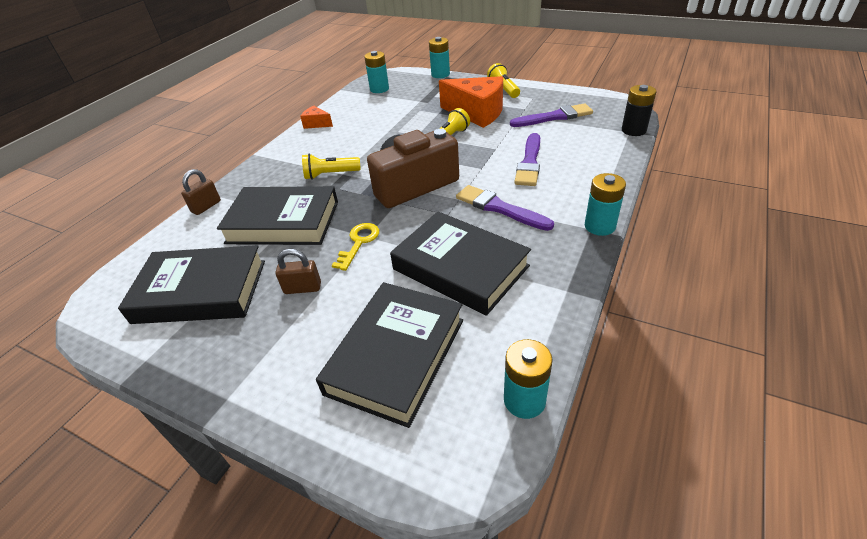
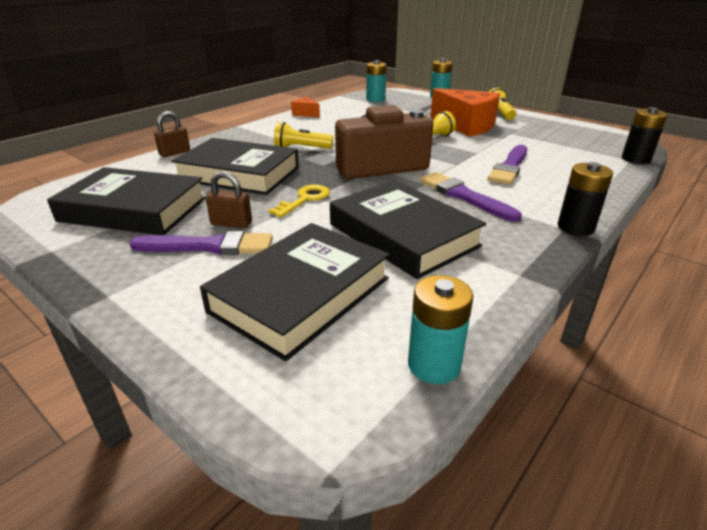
camera: 10 degrees right, 10 degrees down
(554, 117) = (548, 138): purple brush -> purple brush (209, 246)
(599, 226) = (575, 227): turquoise battery -> black battery

